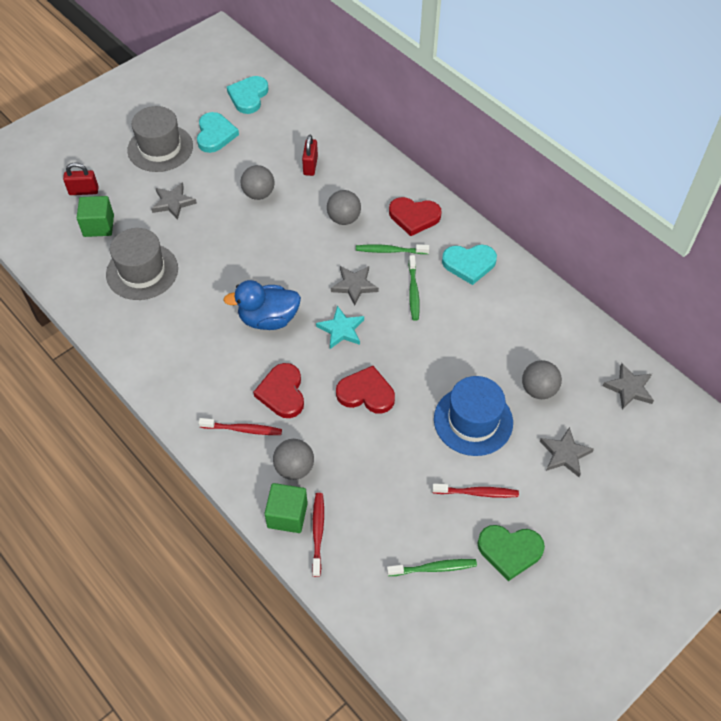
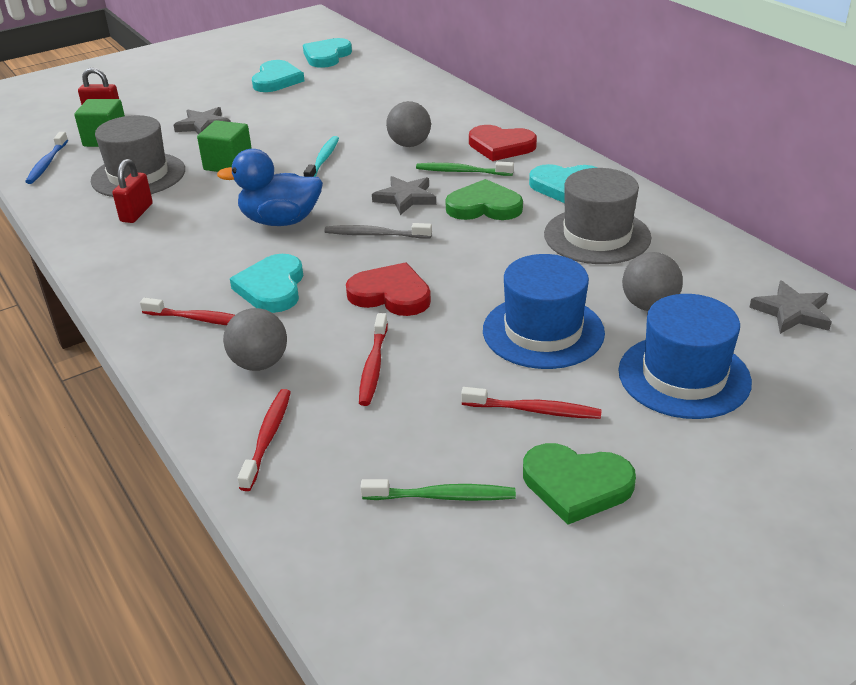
camera: 10 degrees right, 20 degrees down
(62, 261) = (47, 163): none -> blue toothbrush
(160, 148) = (208, 87): grey hat -> grey hat (597, 236)
(259, 194) = (310, 123): grey ball -> none
(281, 243) = (323, 160): none -> turquoise toothbrush
(282, 393) = (272, 288): red heart -> turquoise heart
(287, 515) = (228, 414): green cube -> green cube (228, 164)
(310, 166) = (381, 104): red padlock -> red padlock (136, 213)
(341, 330) = (375, 235): turquoise star -> grey toothbrush
(369, 463) = (373, 366): none -> red toothbrush
(413, 292) = (484, 206): green toothbrush -> green heart
(565, 454) = (684, 376): grey star -> blue hat

